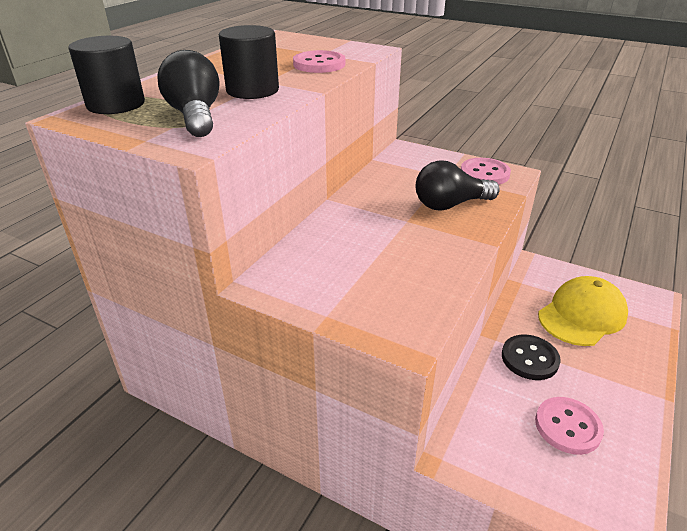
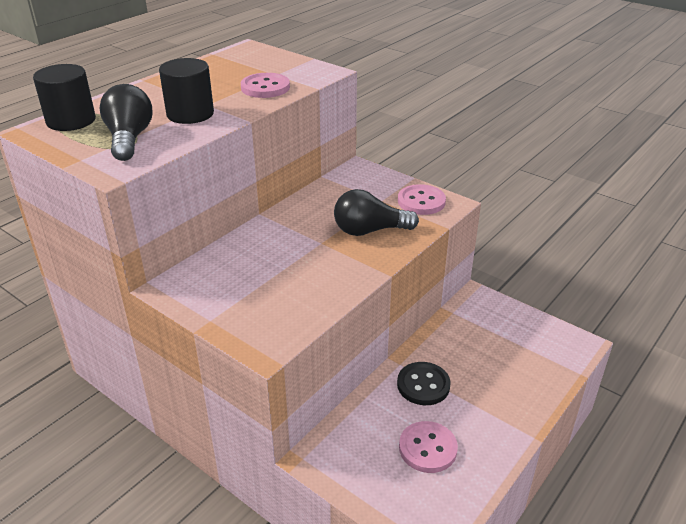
camera: 10 degrees right, 0 degrees up
(582, 315) = (496, 351): yellow cap -> none

